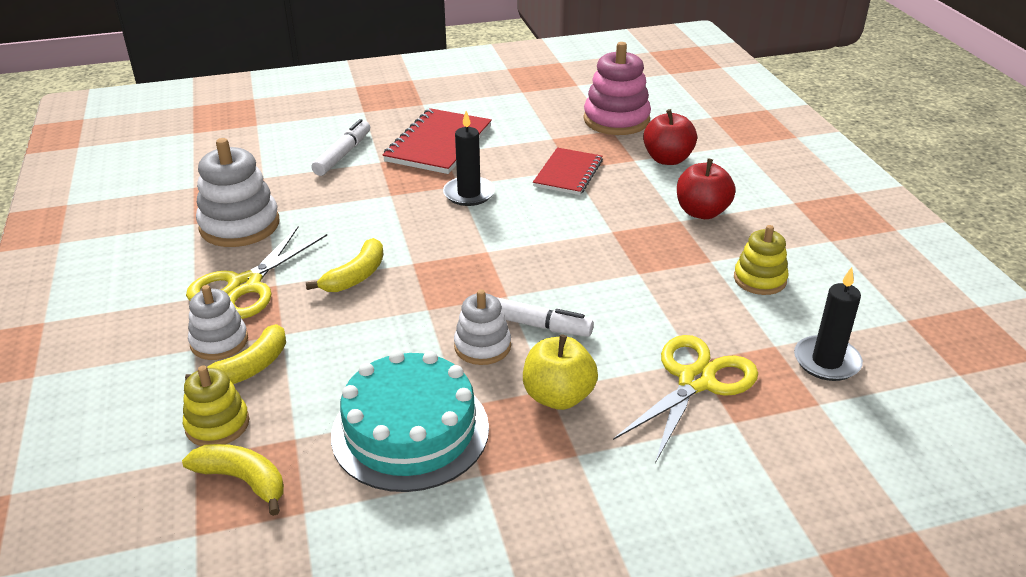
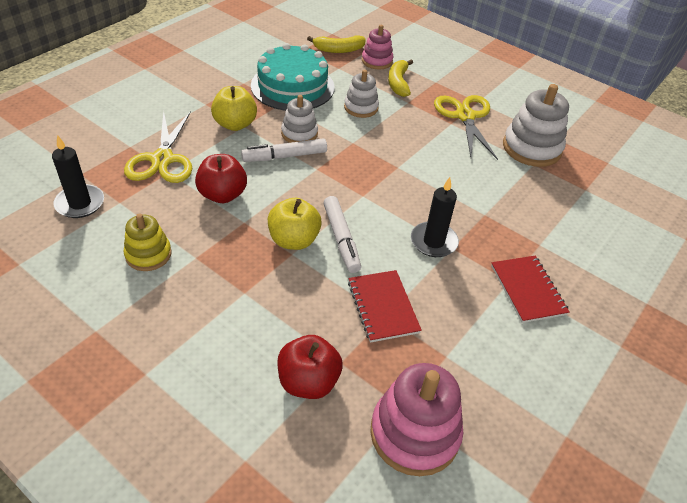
camera: 140 degrees right, 10 degrees up
(217, 424) = (377, 61): yellow stacking toy -> pink stacking toy
(219, 342) = (430, 88): white stacking toy -> white stacking toy (361, 107)
(343, 154) = (575, 238): white marker -> white marker (341, 238)
(356, 276) = (418, 145): yellow banana -> none
(439, 144) = (527, 290): red notebook -> red notebook, size x0.66
(600, 240) = (294, 240): none -> yellow apple
(701, 212) = (230, 312): red apple -> red apple (222, 195)

